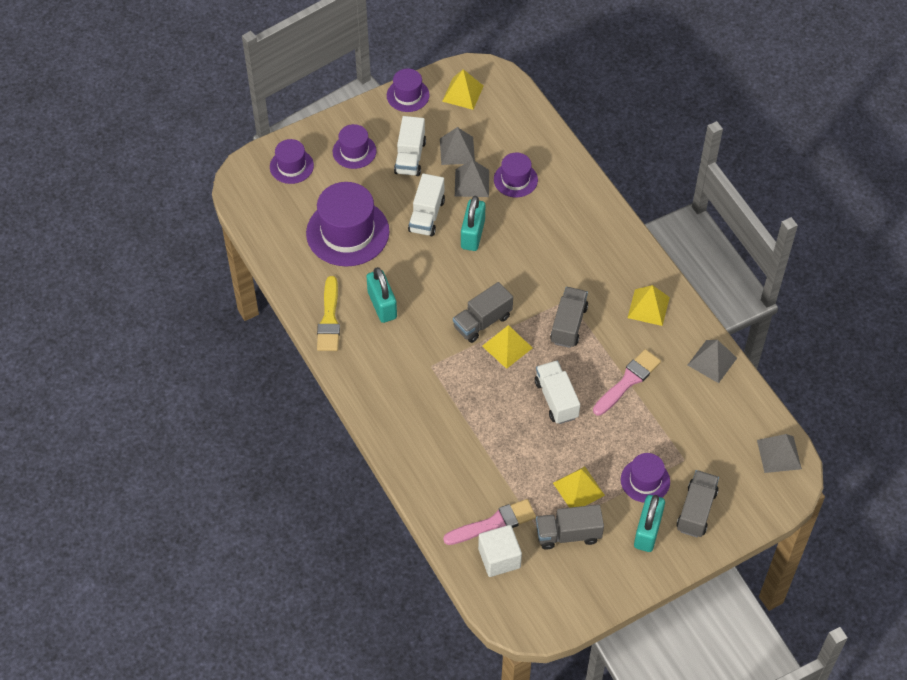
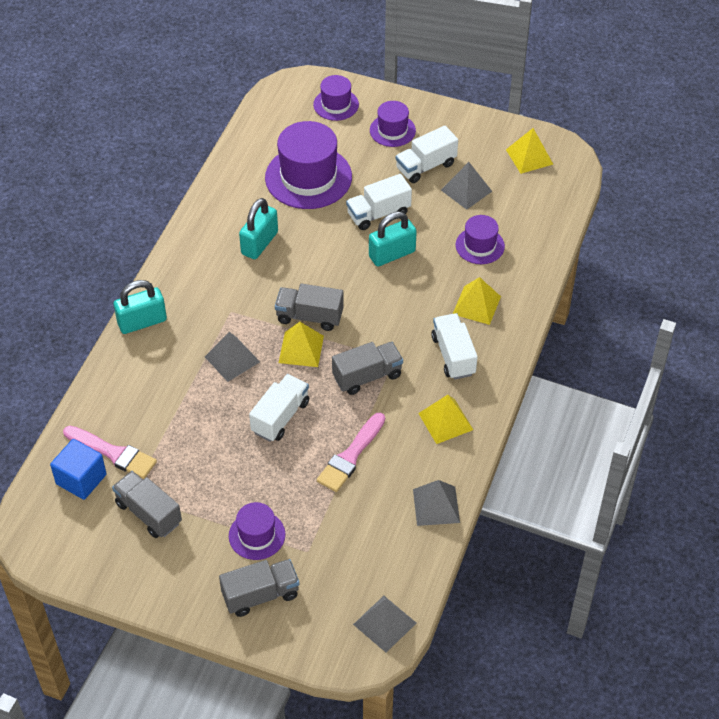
camera: 50 degrees right, 5 degrees down
(329, 319) = (212, 220): yellow brush -> none
(408, 95) = (486, 125): purple hat -> none
(472, 183) = (444, 220): grey pyramid -> grey pyramid (232, 359)
(499, 558) = (81, 479): white cube -> blue cube
(578, 489) = (202, 491): yellow pyramid -> yellow pyramid (476, 305)
(597, 263) = (453, 355): none -> white truck
(628, 381) = (351, 456): pink brush -> pink brush turned 120 degrees clockwise
(647, 531) = (204, 571): turquoise padlock -> turquoise padlock (142, 322)

